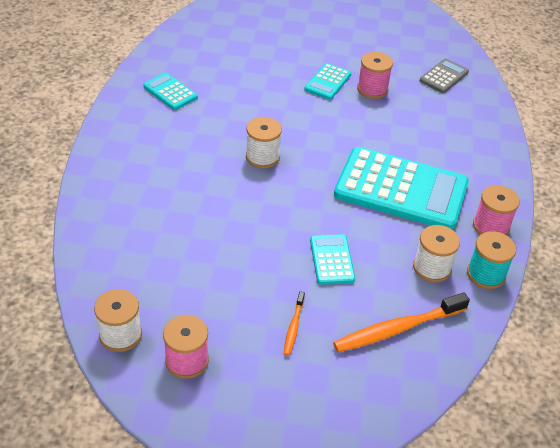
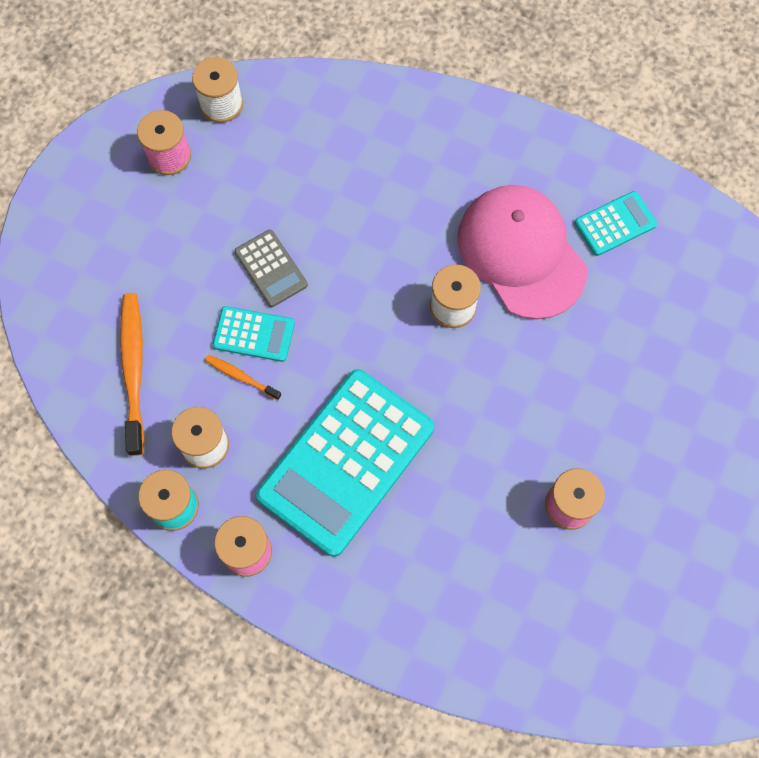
camera: 110 degrees right, 25 degrees up
(208, 131) = (521, 253): none -> pink cap
(293, 327) = (174, 265): orange toothbrush -> orange toothbrush (241, 377)
(328, 82) = (599, 444): turquoise calculator -> none
(444, 76) = (581, 635): grey calculator -> grey calculator (271, 268)

